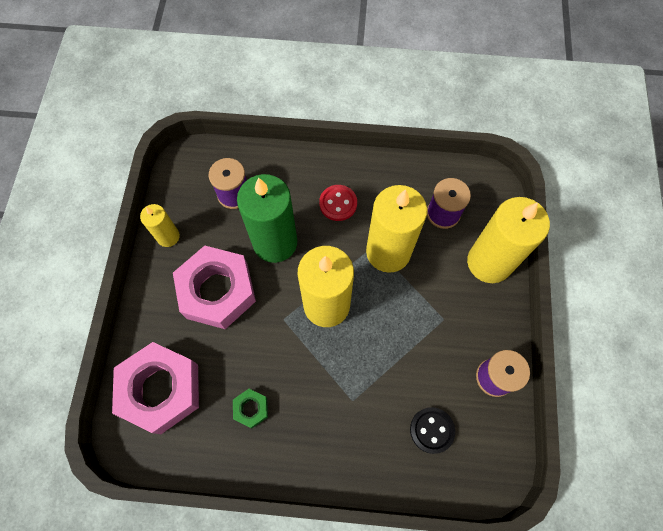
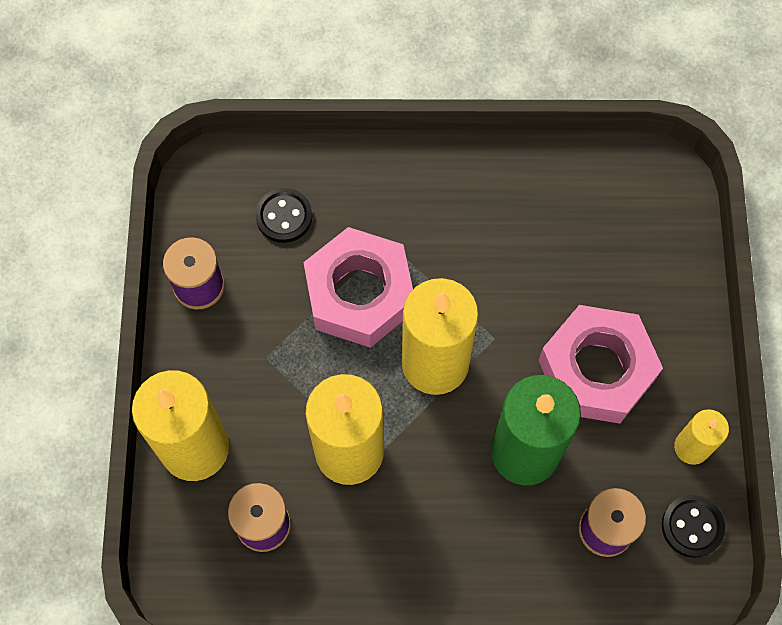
camera: 175 degrees right, 0 degrees up
(161, 389) = (641, 235): pink nut -> pink nut (359, 294)
(181, 191) = (692, 526): none -> black button
(251, 409) = (518, 222): green nut -> none
(338, 203) = (434, 527): red button -> none

